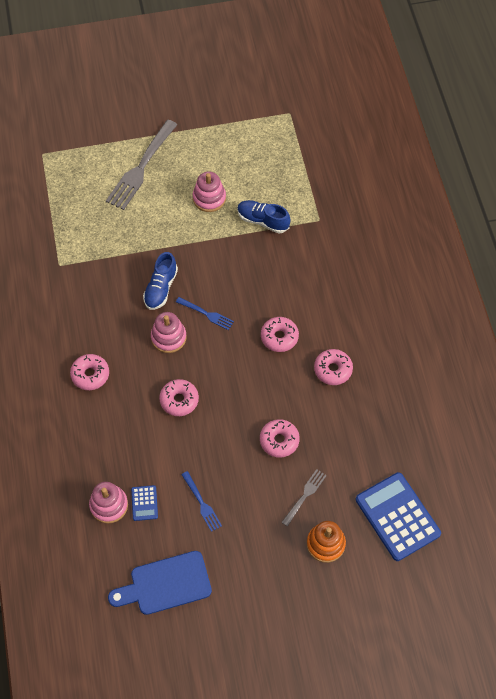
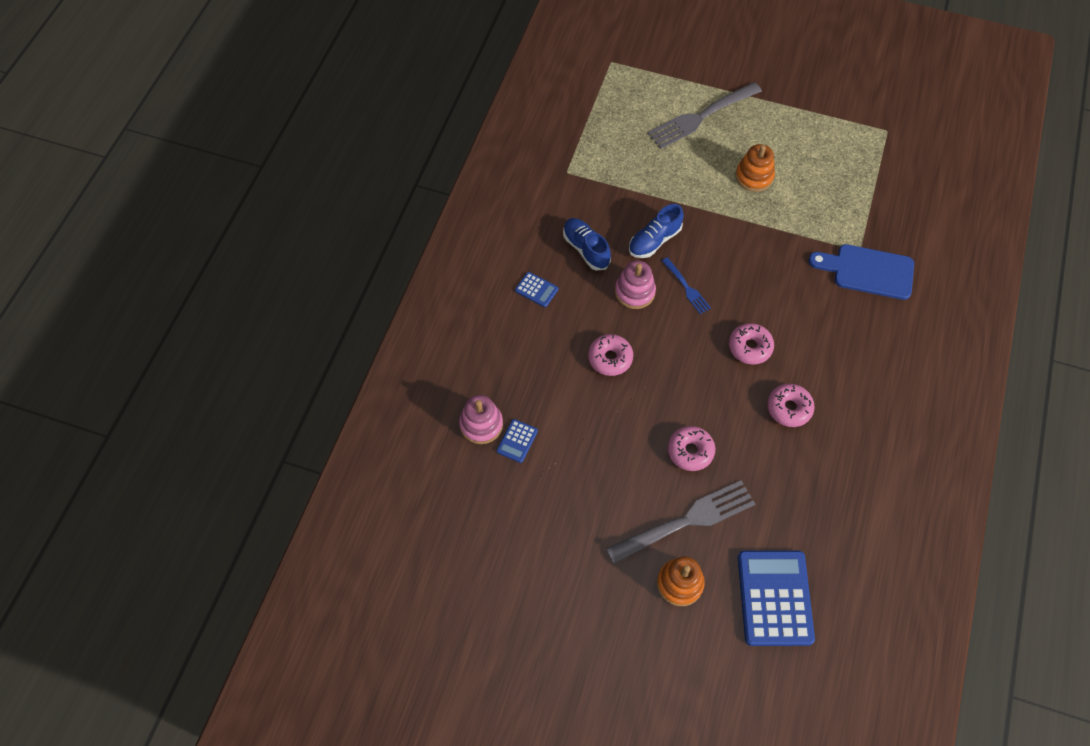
camera: 30 degrees right, 0 degrees up
(90, 375) = (536, 290): pink donut -> blue calculator
(165, 584) = (491, 532): blue cutting board -> blue cutting board (868, 271)
(201, 503) = (574, 471): blue fork -> none
(209, 198) = (754, 176): pink stacking toy -> orange stacking toy
(263, 221) = (798, 223): blue shoe -> blue shoe (586, 249)
(304, 496) = (685, 522): grey fork -> grey fork, size x1.97

